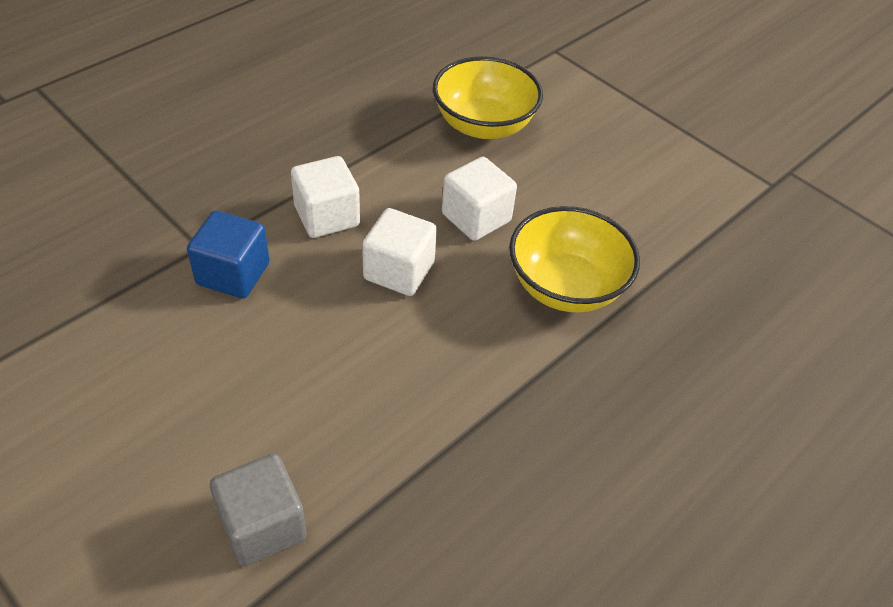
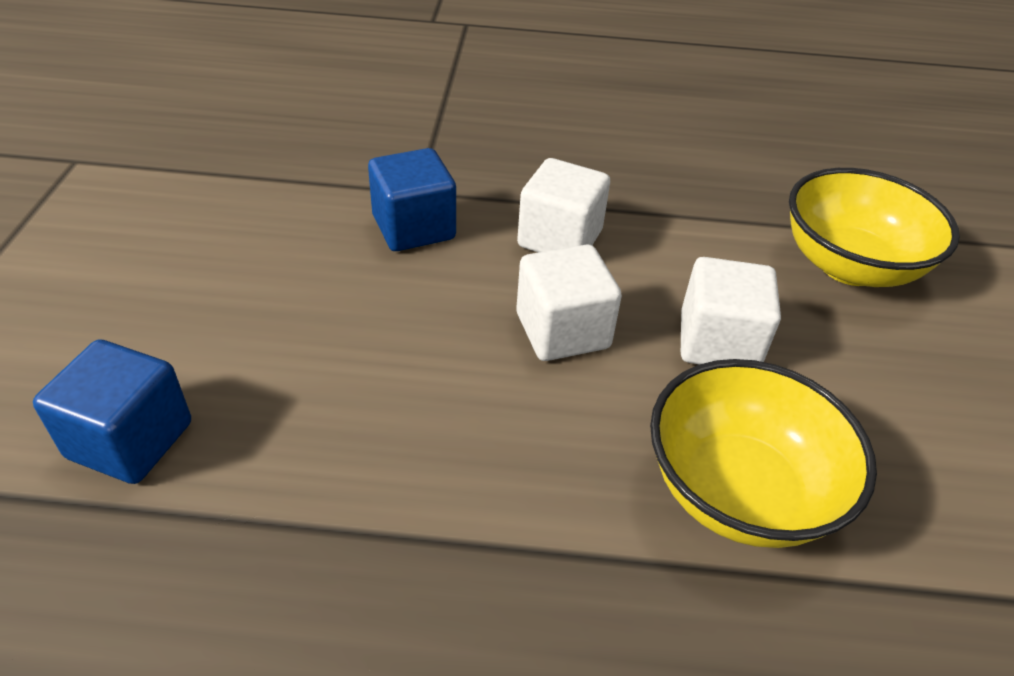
camera: 50 degrees right, 5 degrees down
(262, 525) = (130, 440): grey cube -> blue cube

